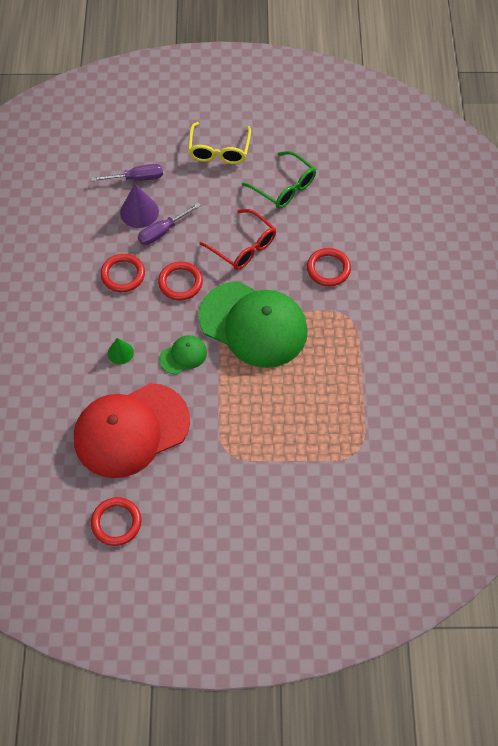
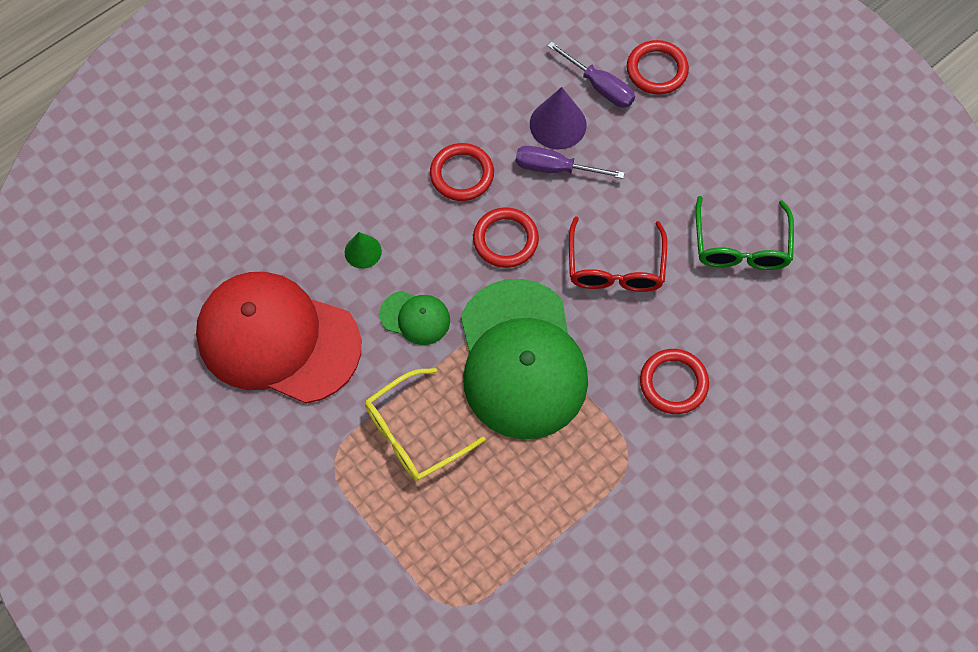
camera: 50 degrees right, 5 degrees up
(116, 522) = (158, 413): red ring -> red ring (656, 70)
(219, 150) = (721, 137): yellow glasses -> yellow glasses (414, 433)

